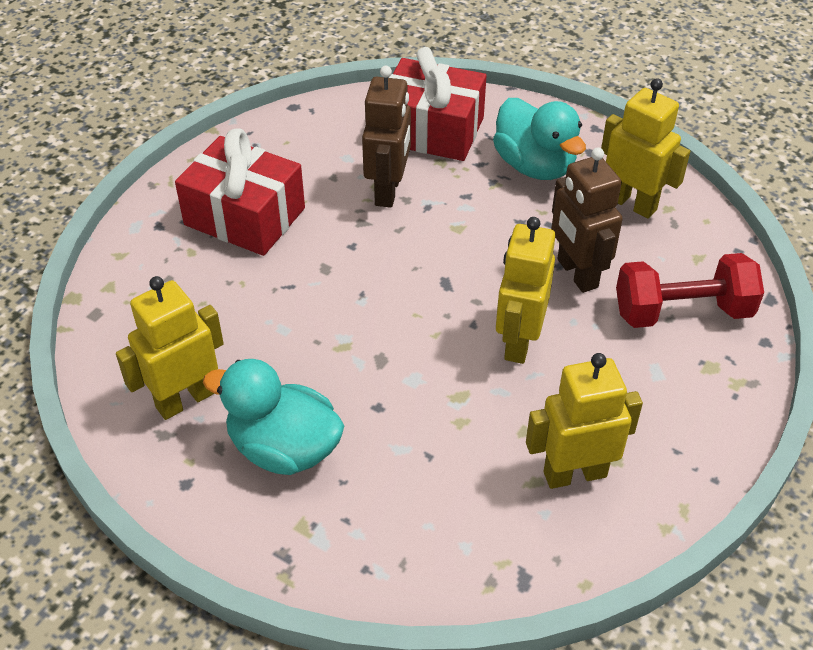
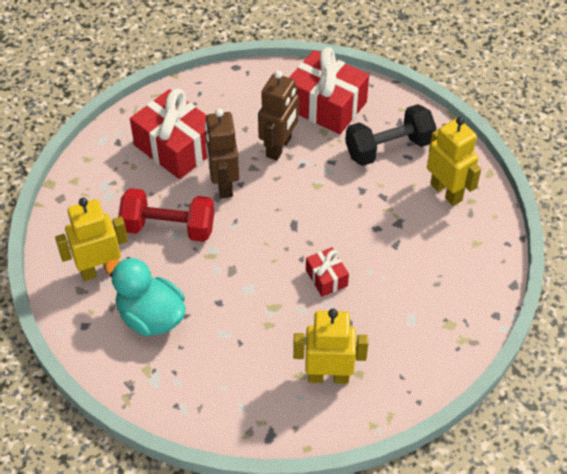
camera: 15 degrees right, 5 degrees up
(518, 342) = (326, 278): yellow robot -> red gift
(534, 166) = (388, 148): turquoise duck -> black dumbbell
(576, 273) = (385, 237): brown robot -> brown robot (223, 184)
(682, 312) = (447, 281): red dumbbell -> red dumbbell (168, 228)

